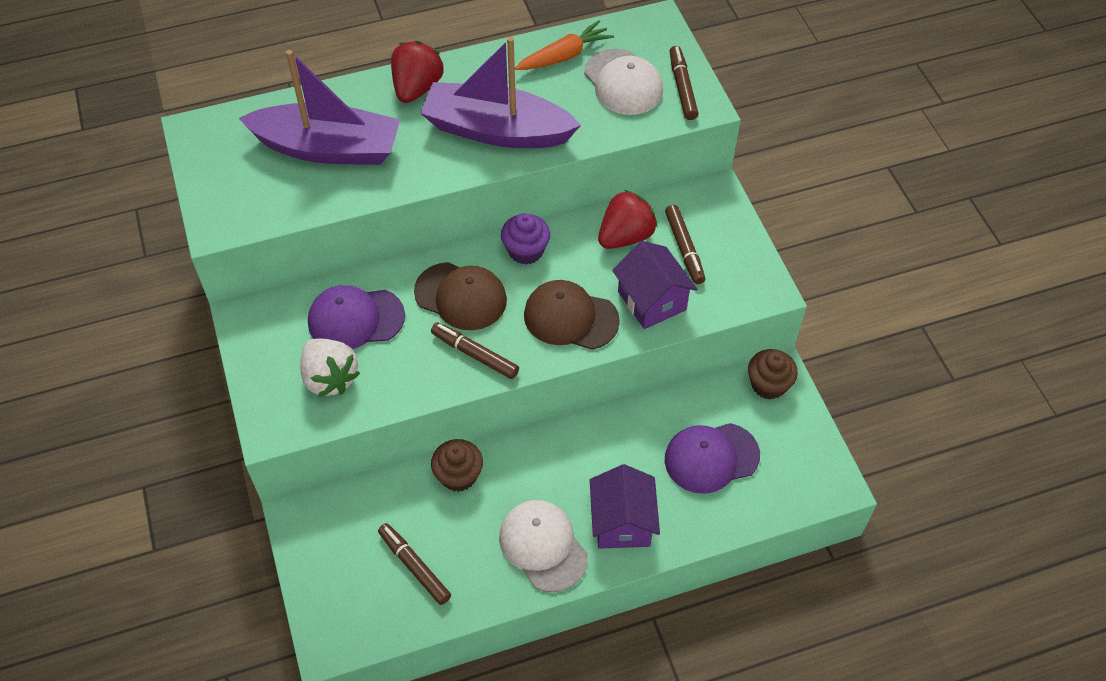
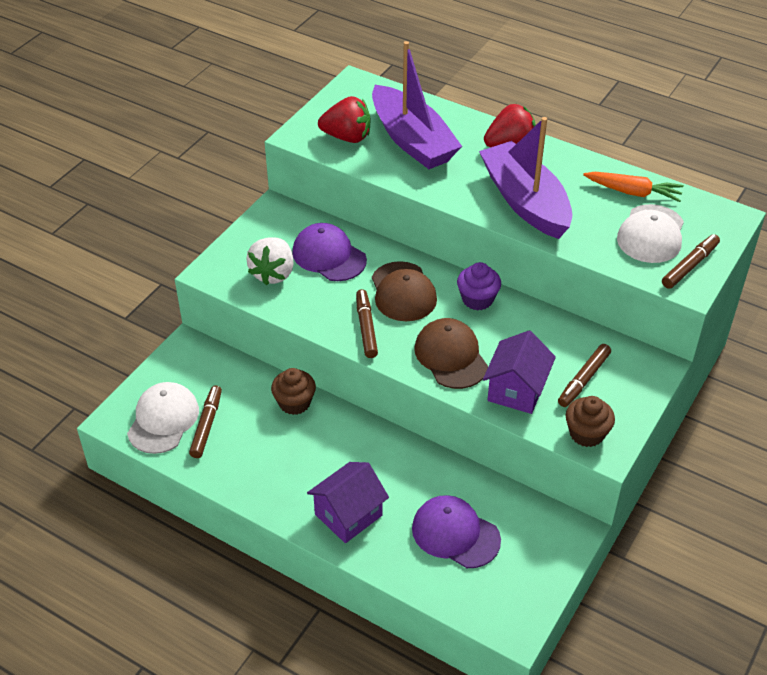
camera: 50 degrees right, 10 degrees down
(543, 546) = (286, 482): white cap -> white cap (163, 420)
(625, 236) = (553, 342): red strawberry -> red strawberry (347, 137)
(768, 384) = (557, 530): brown cupcake -> brown cupcake (586, 433)

